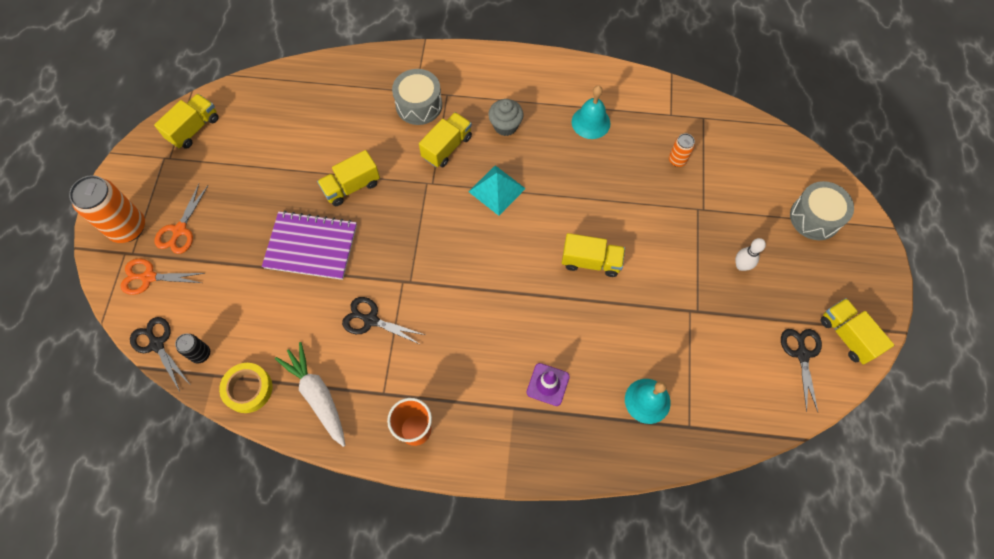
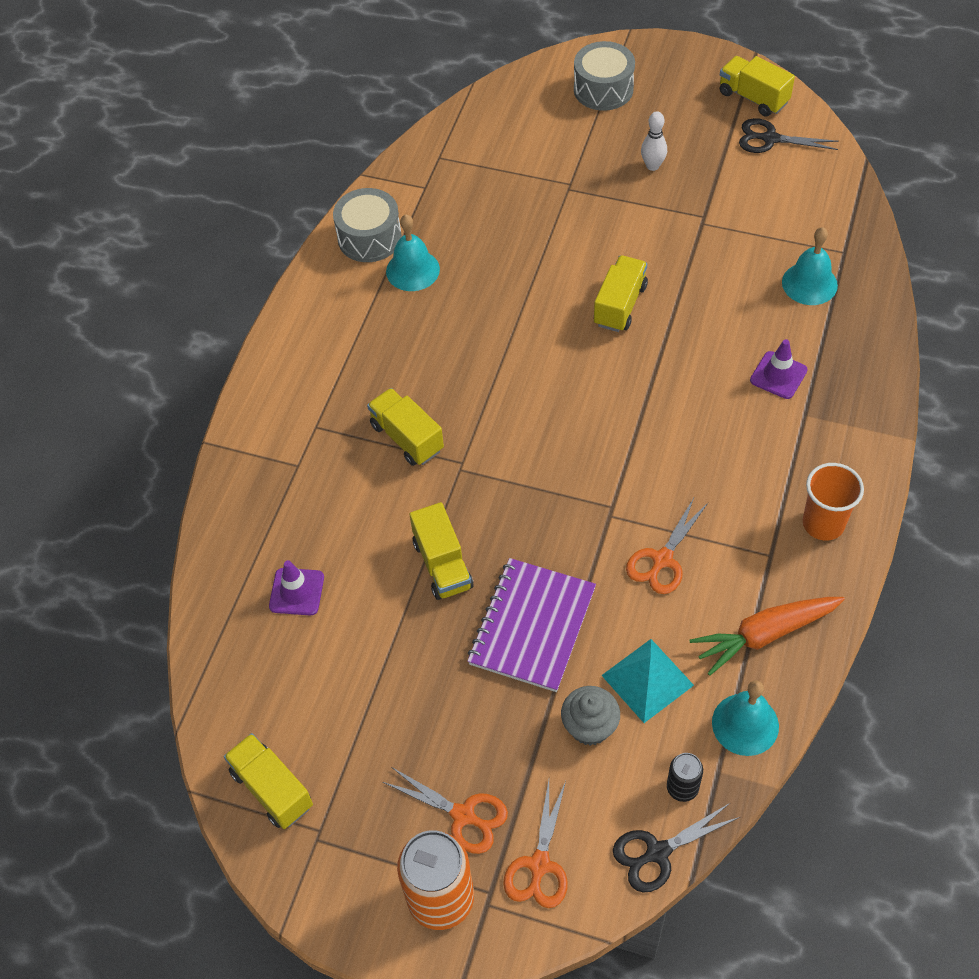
camera: 75 degrees left, 10 degrees down
(248, 389) = (745, 724): yellow tape -> turquoise bell
(317, 395) = (764, 635): white carrot -> orange carrot
(323, 112) = (296, 592): none -> purple traffic cone
(371, 320) = (662, 559): black scissors -> orange scissors
(419, 105) = (323, 463): grey drum -> grey drum (369, 238)
(497, 190) = (491, 388): turquoise pyramid -> turquoise pyramid (647, 680)
(505, 126) = (391, 364): grey cupcake -> grey cupcake (589, 727)
(677, 160) = (494, 194): orange can -> none
(847, 335) = (753, 98): yellow truck -> yellow truck turned 60 degrees clockwise

